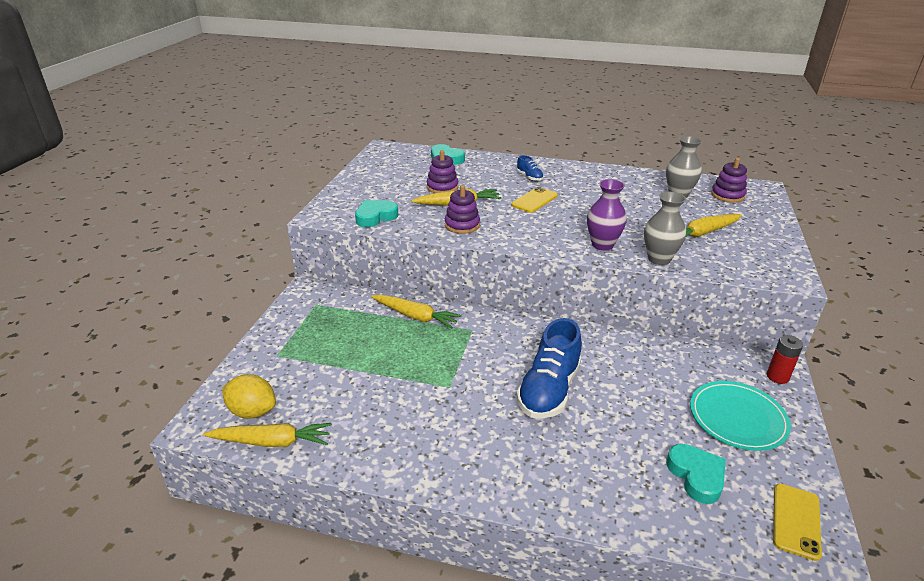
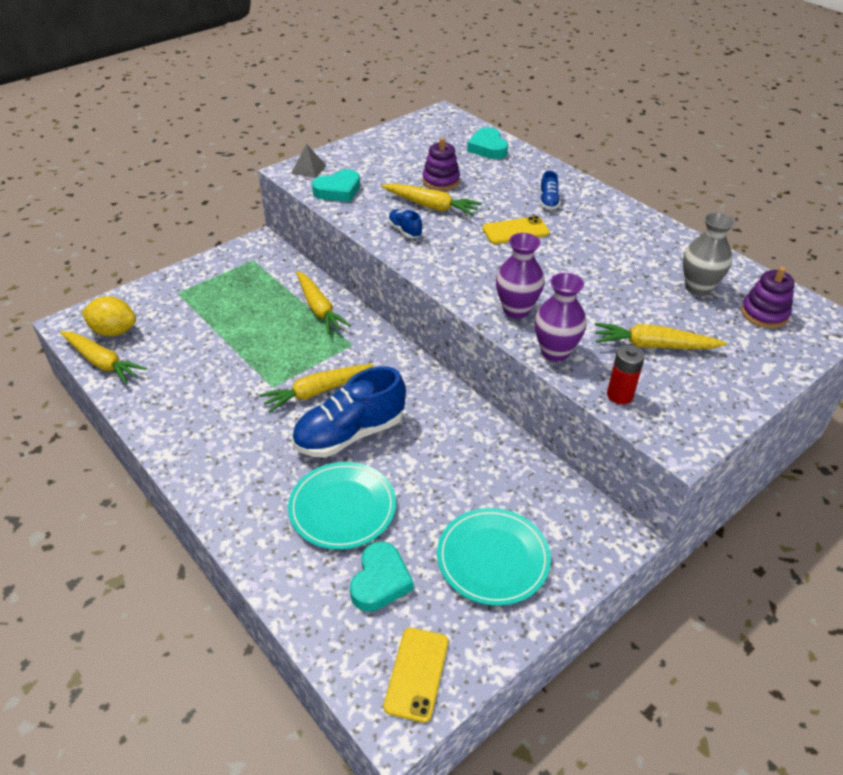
camera: 35 degrees right, 10 degrees up
(252, 411) = (114, 331): yellow lemon -> yellow lemon turned 45 degrees counterclockwise
(331, 210) = (309, 169): none -> grey pyramid
(375, 217) = (338, 191): turquoise heart -> turquoise heart turned 150 degrees clockwise
(462, 225) = (405, 231): purple stacking toy -> blue shoe
(488, 373) = (317, 392): none -> yellow carrot
(609, 442) = (342, 508): none -> turquoise plate
(659, 259) = (555, 352): grey vase -> purple vase
(777, 377) = (597, 547): red battery -> red battery (620, 395)
(796, 521) = (417, 674): yellow phone -> yellow phone turned 45 degrees counterclockwise

